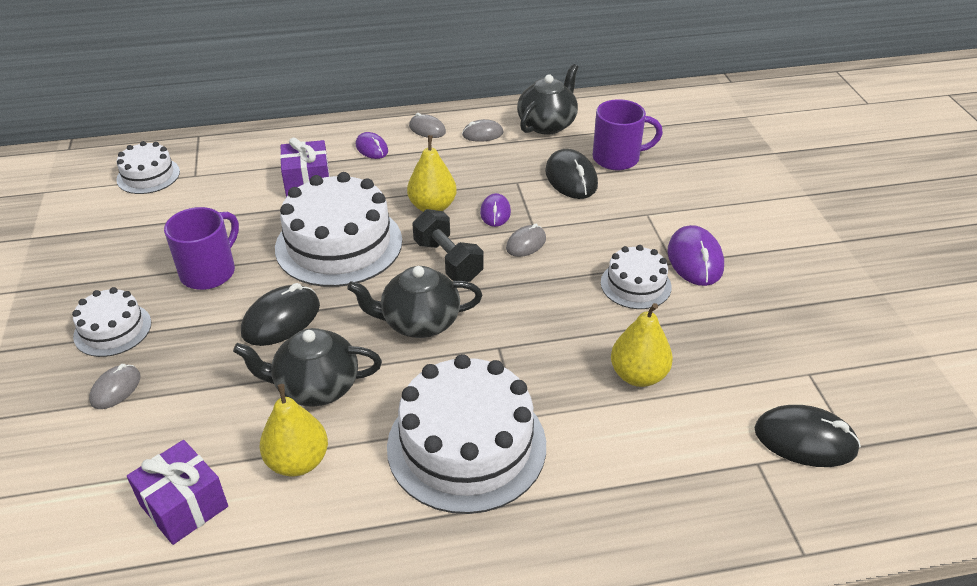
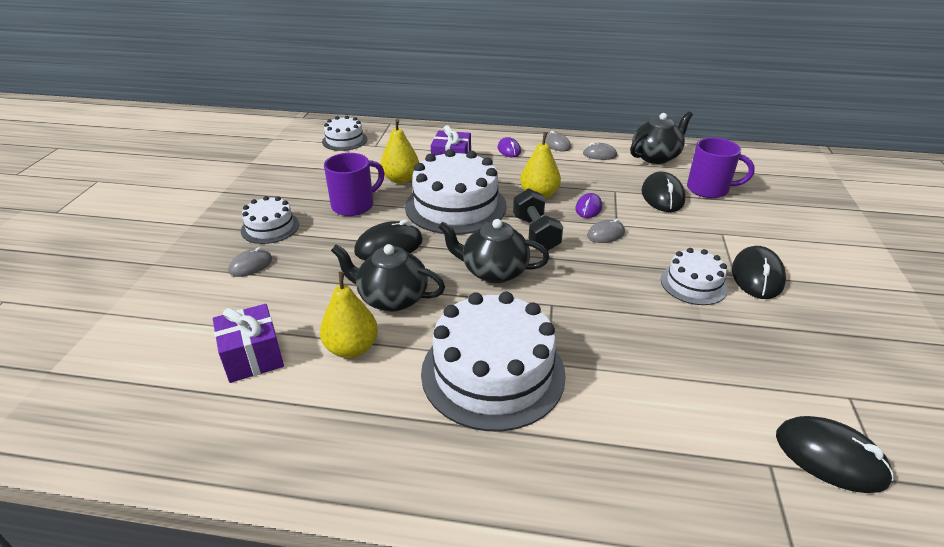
camera: 20 degrees right, 5 degrees down
(638, 375) = (671, 356): yellow pear -> yellow pear (401, 179)
(695, 259) = (757, 276): purple mouse -> black mouse

